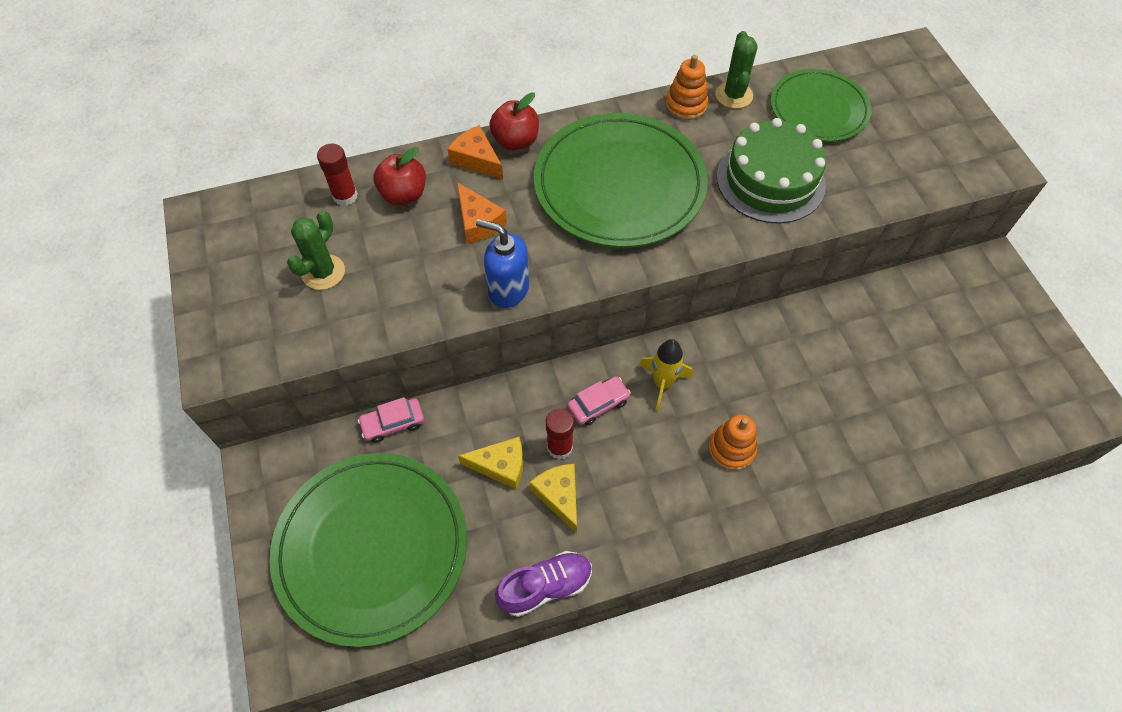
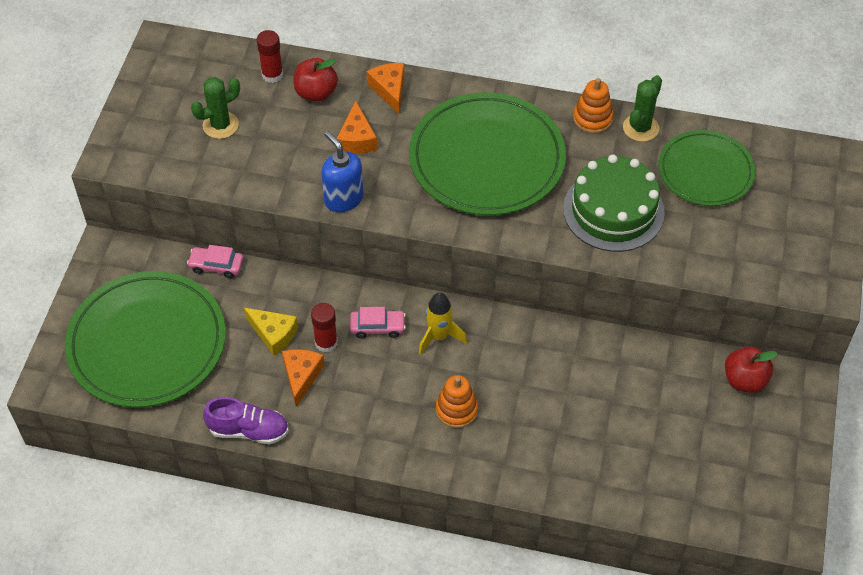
camera: 30 degrees right, 5 degrees down
(516, 141) = (430, 88): red apple -> red apple (744, 380)
(559, 496) = (301, 376): yellow cheese -> orange cheese

